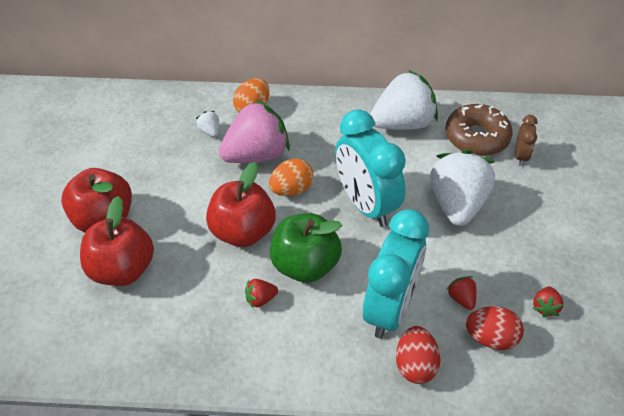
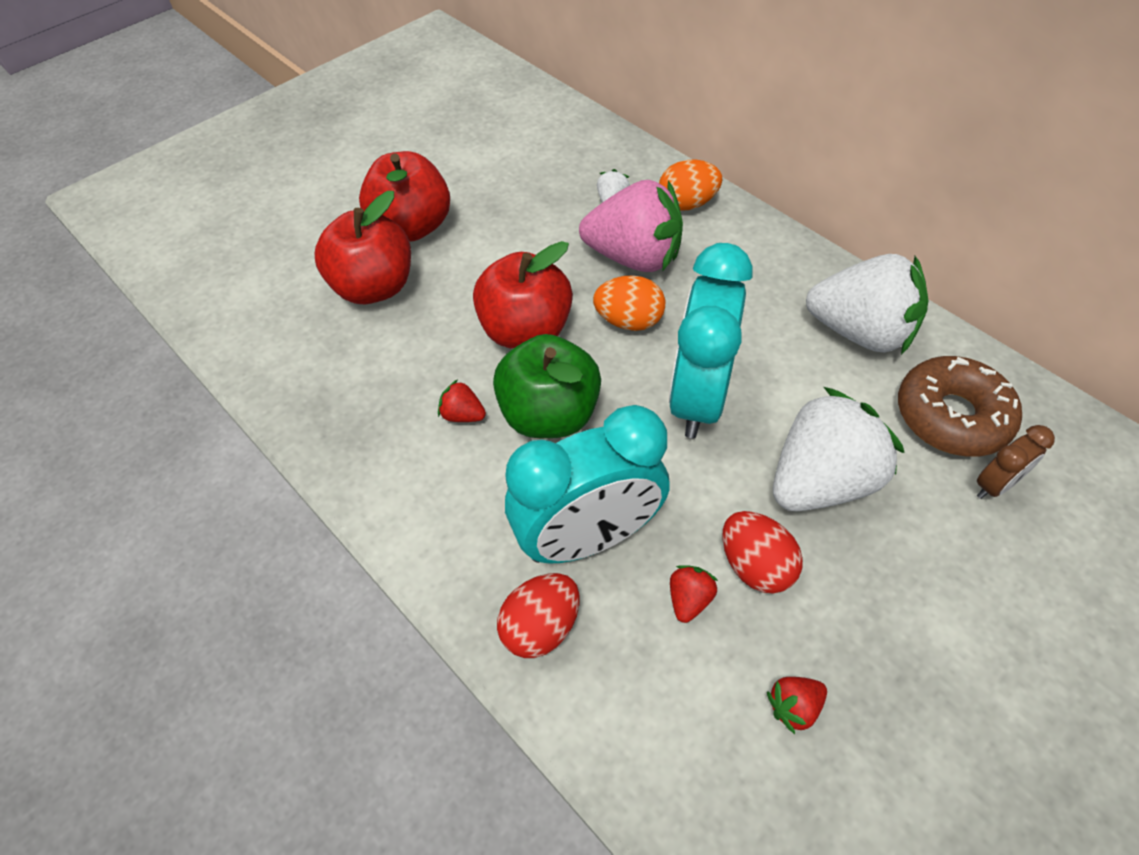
camera: 45 degrees right, 5 degrees up
(490, 338) = (670, 679): red egg -> red egg (755, 566)

